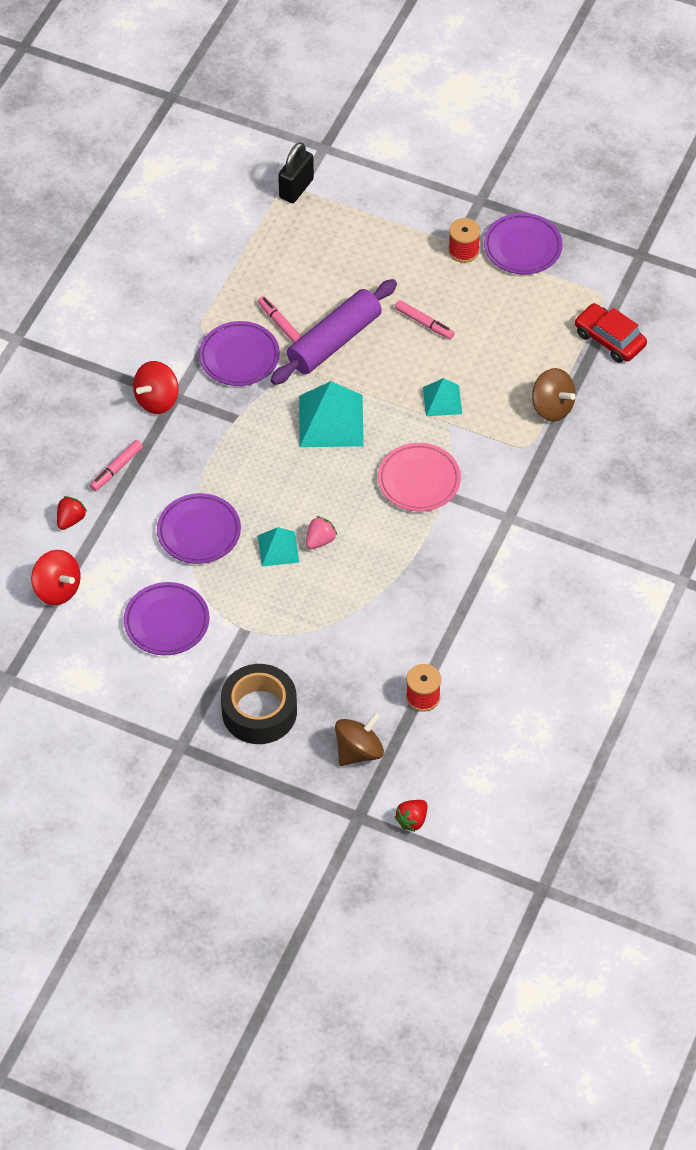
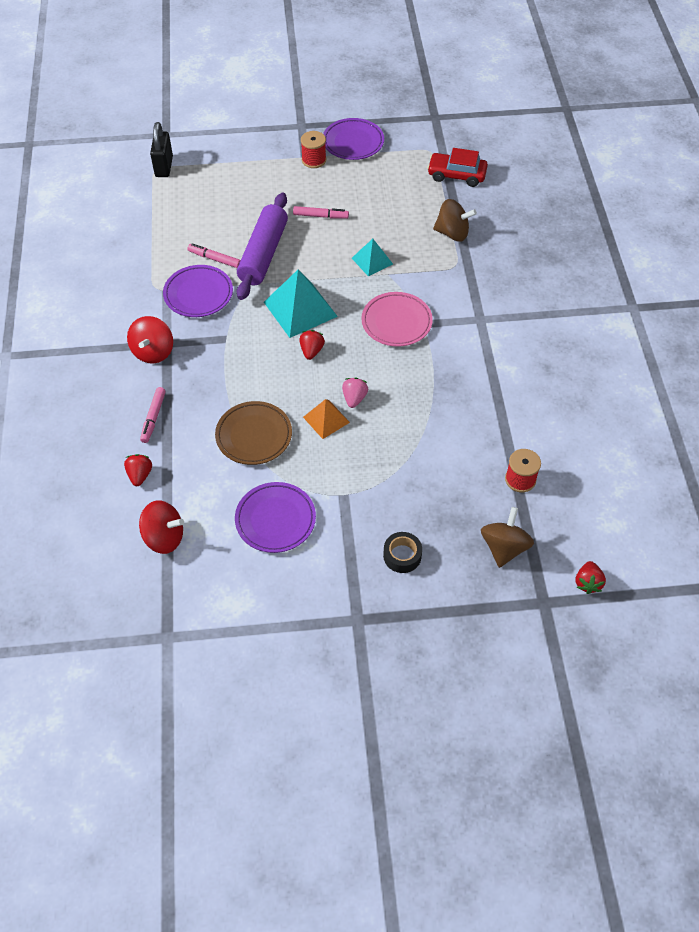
camera: 30 degrees left, 0 degrees up
(199, 532) = (254, 436): purple plate -> brown plate
(259, 711) = (402, 556): black tape -> black tape, size x0.54
(278, 549) = (326, 419): turquoise pyramid -> orange pyramid
(312, 471) = (311, 351): none -> red strawberry

